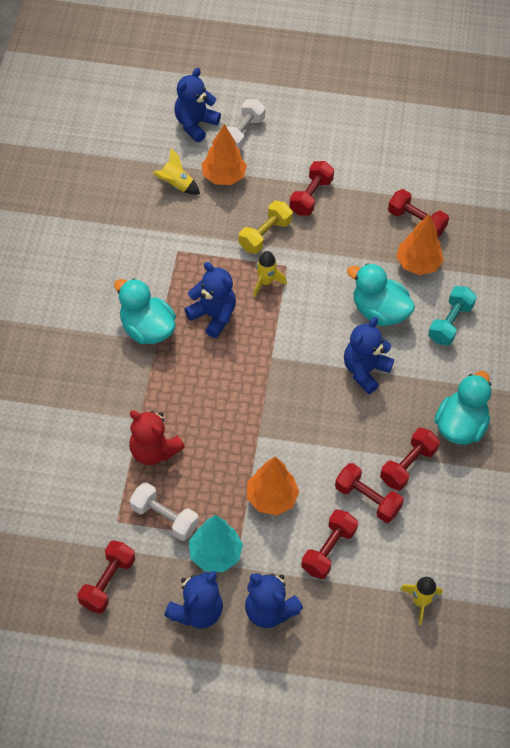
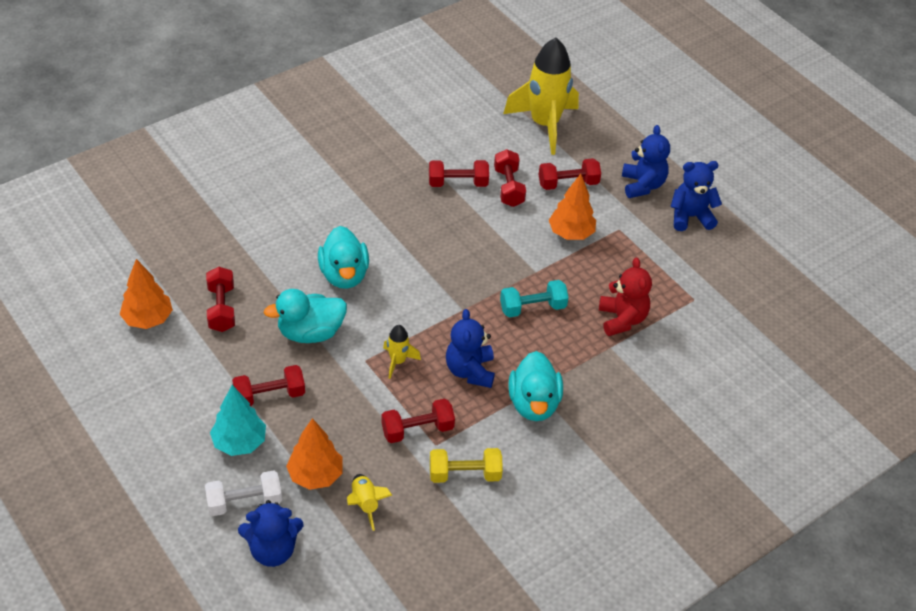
camera: 135 degrees left, 10 degrees down
(108, 582) = (735, 272): red dumbbell -> red dumbbell (417, 430)
(164, 517) = (658, 276): white dumbbell -> none
(215, 554) = (645, 234): turquoise tree -> turquoise tree (239, 442)
(265, 235) = (349, 397): yellow dumbbell -> yellow dumbbell (465, 474)
(365, 370) = (408, 250): blue teddy bear -> none
(417, 264) = (268, 281): orange tree -> orange tree (148, 319)
(420, 602) = (544, 124): yellow rocket -> yellow rocket, size x2.24
(450, 323) = (307, 230): turquoise dumbbell -> turquoise dumbbell (532, 308)
(460, 426) = (393, 175): turquoise duck -> turquoise duck (310, 333)

